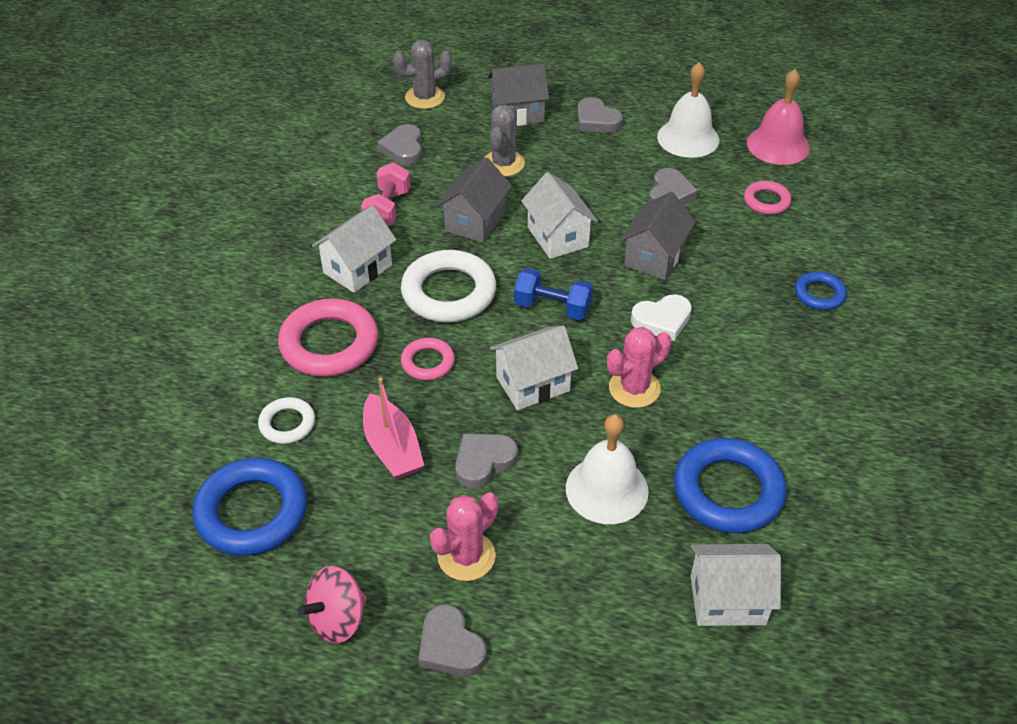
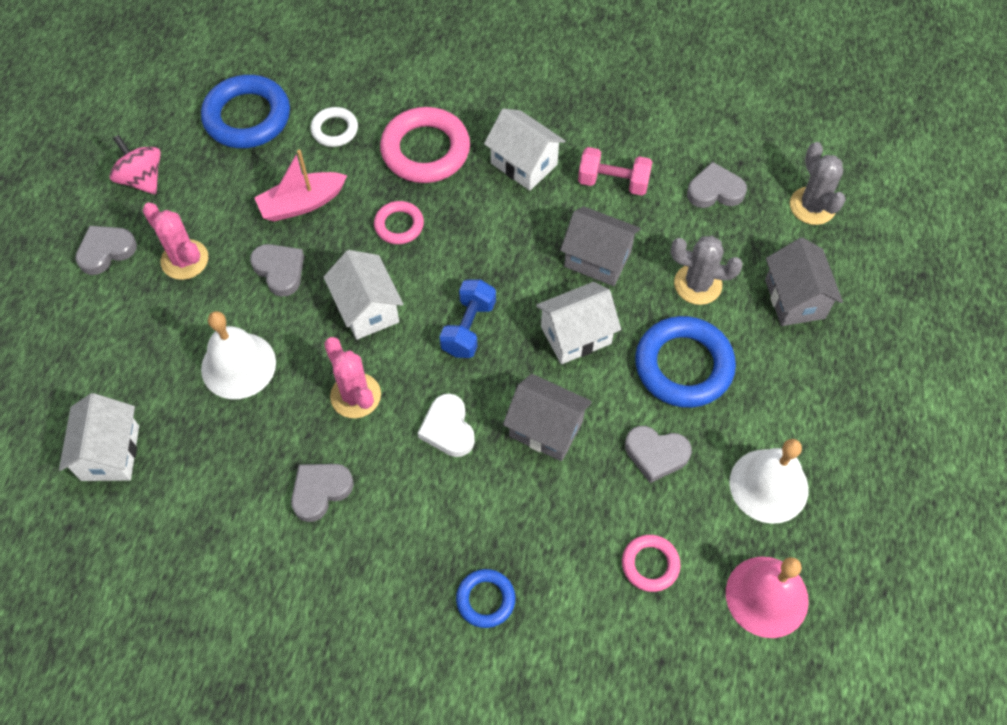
camera: 90 degrees right, 15 degrees up
(449, 292) = (491, 239): white ring -> none
(596, 120) = (792, 383): grey heart -> grey heart (320, 491)
(728, 491) = (223, 467): blue ring -> blue ring (683, 366)

